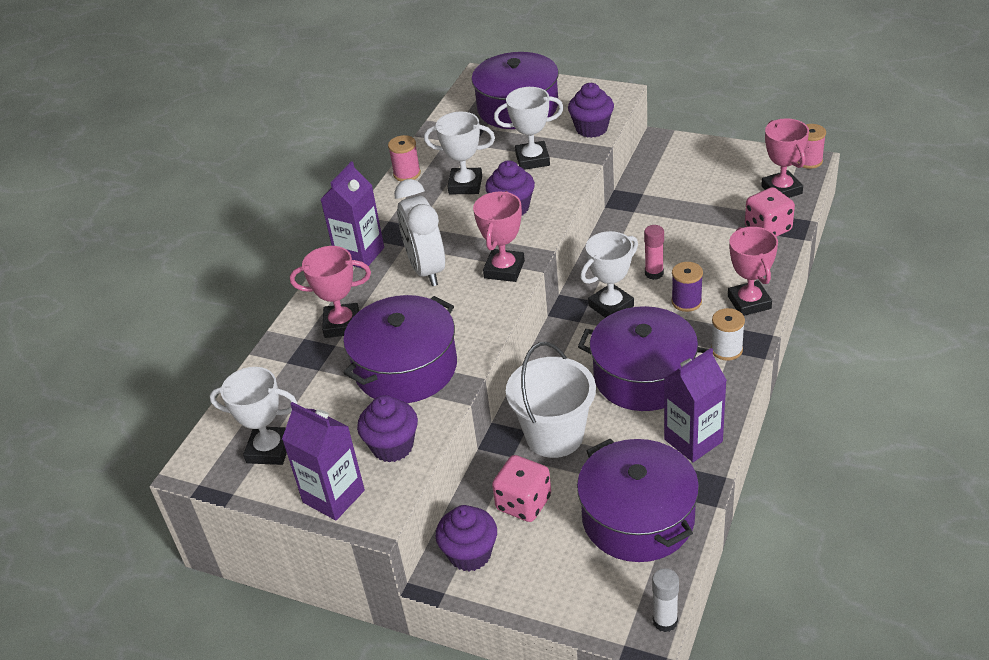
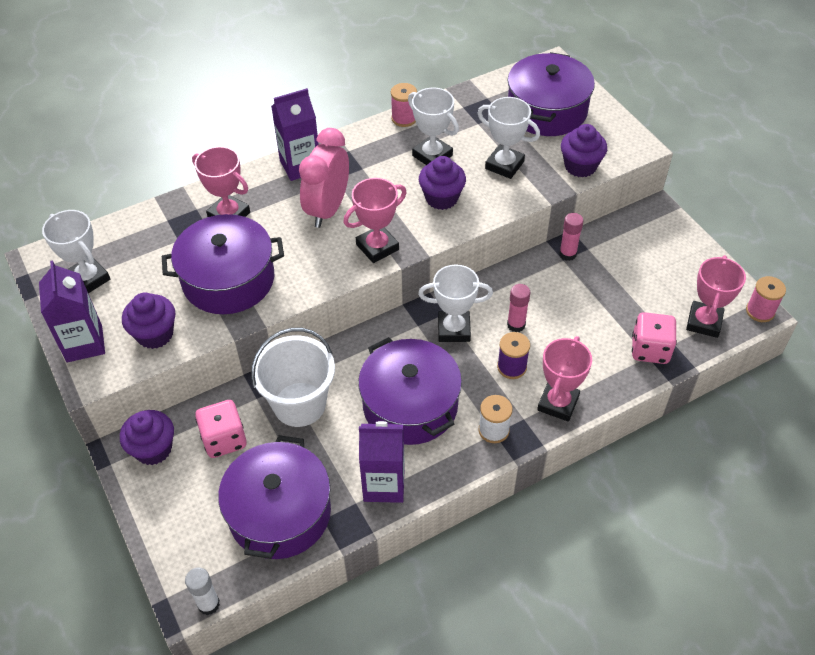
camera: 35 degrees right, 10 degrees up
(426, 269) = (328, 209): white clock -> pink clock
(632, 206) = (567, 254): none -> pink glue stick

